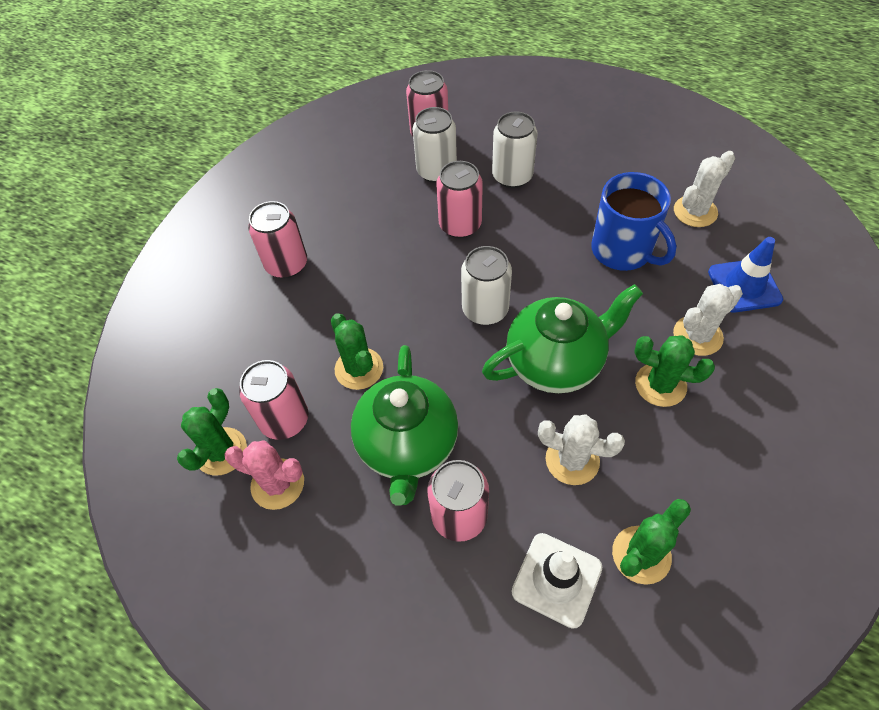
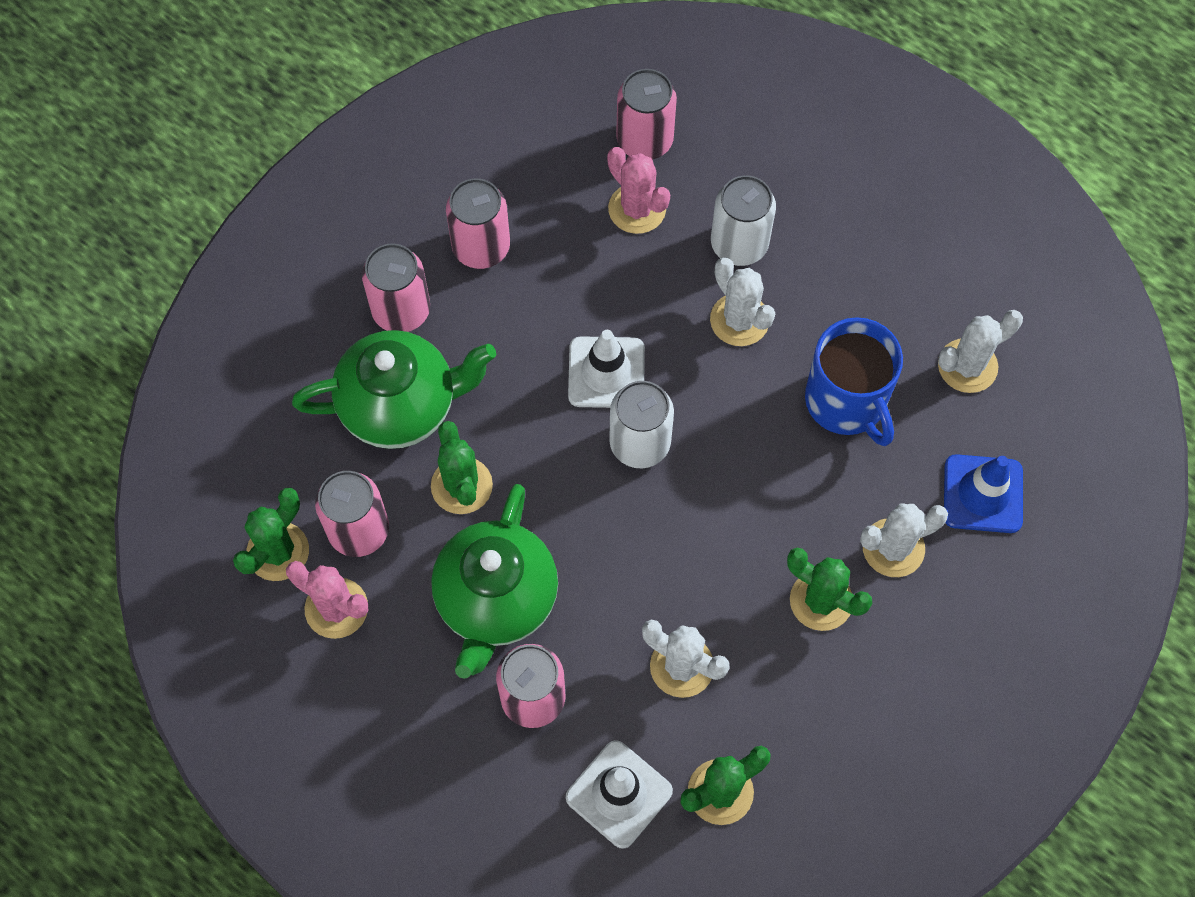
camera: 10 degrees right, 10 degrees up
(436, 171) = (637, 209): white can -> pink cactus
(446, 270) = (606, 372): none -> white traffic cone
(460, 225) = (644, 307): pink can -> pink can (481, 247)
(529, 219) = (739, 320): none -> white cactus
(555, 362) = (704, 539): green teapot -> green teapot (401, 406)

